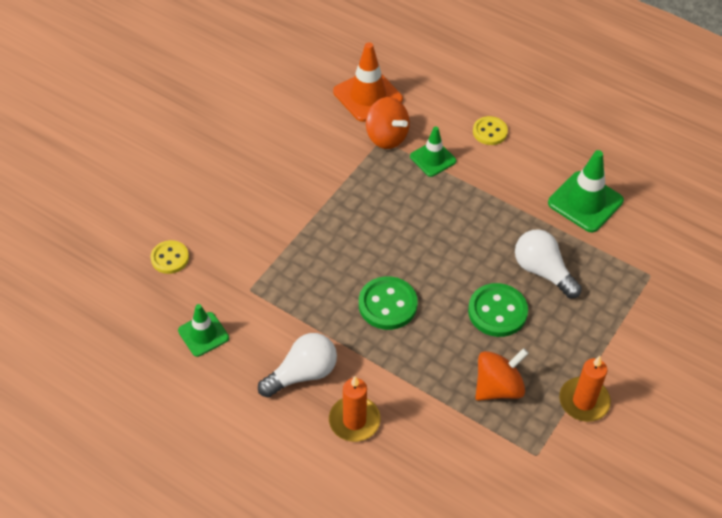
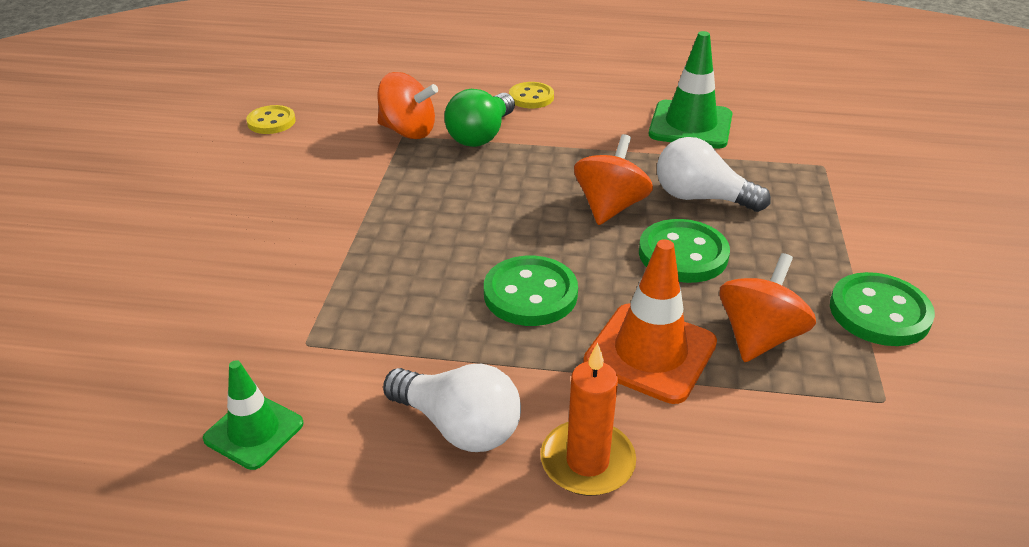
camera: 25 degrees left, 15 degrees down
(170, 258) = (147, 346): yellow button -> yellow button (271, 122)
(302, 374) = (459, 426): white light bulb -> white light bulb turned 90 degrees clockwise
(367, 96) = (359, 103): orange traffic cone -> orange traffic cone (650, 353)
(433, 159) = (481, 135): green traffic cone -> green light bulb
(478, 256) = (610, 207): none -> orange spinning top
(584, 401) = (879, 312): orange candle -> green button

